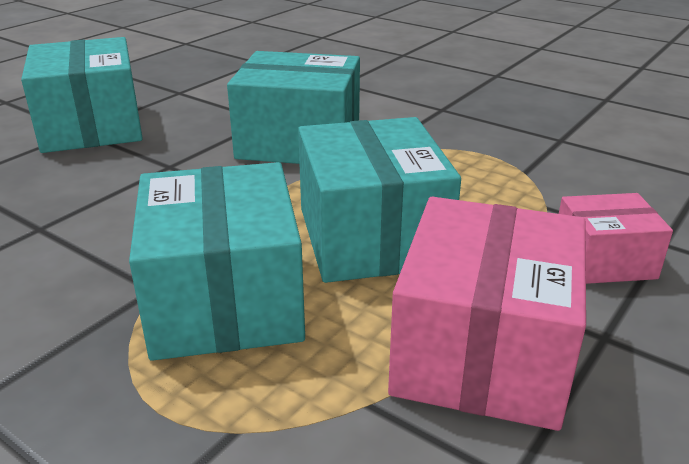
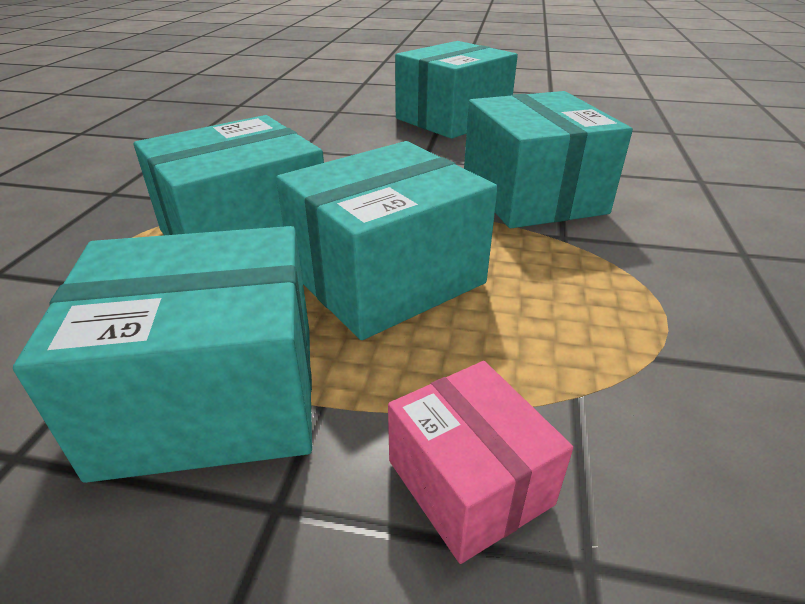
camera: 65 degrees right, 5 degrees up
(482, 352) = (212, 395): pink box -> turquoise box

